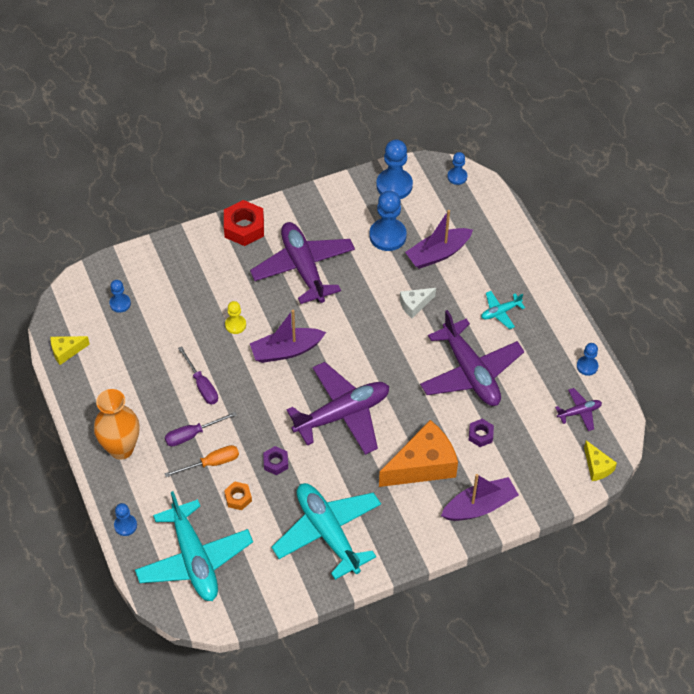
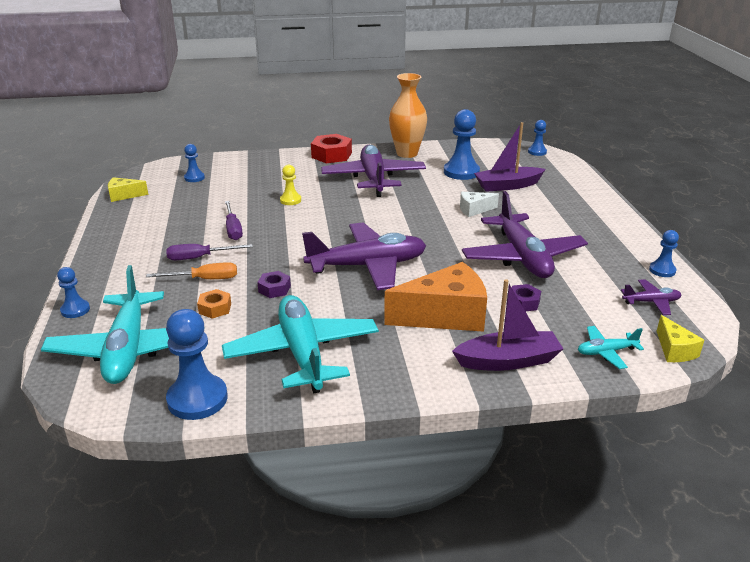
camera: 15 degrees right, 25 degrees down
(121, 448) = (120, 256): orange vase -> orange vase (407, 153)
(286, 350) = (331, 220): purple boat -> none
(394, 185) = (477, 150): blue pawn -> blue pawn (197, 399)
(500, 312) = (564, 224): turquoise plane -> turquoise plane (606, 352)

